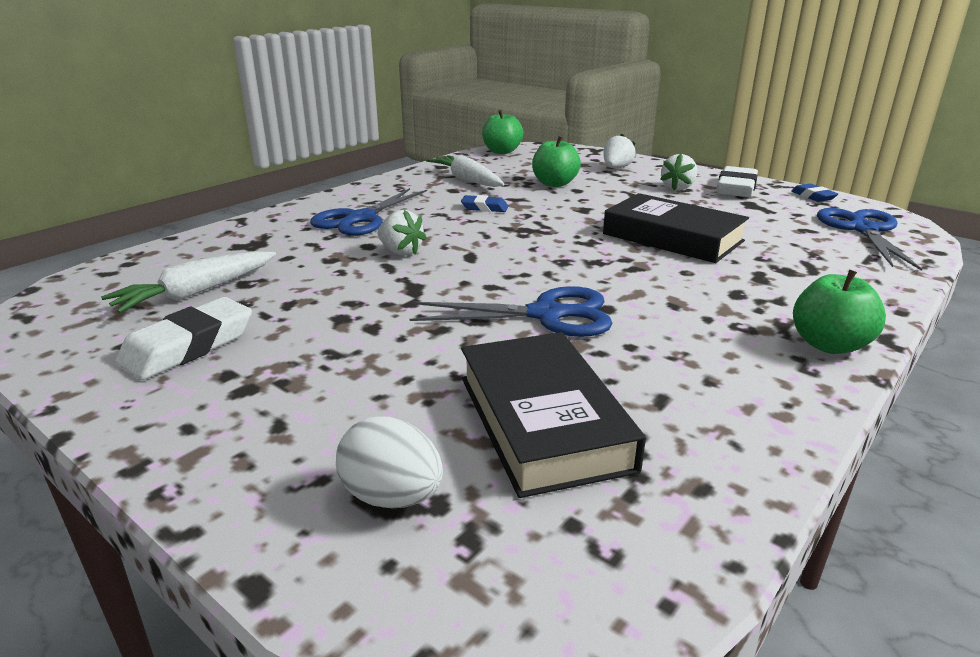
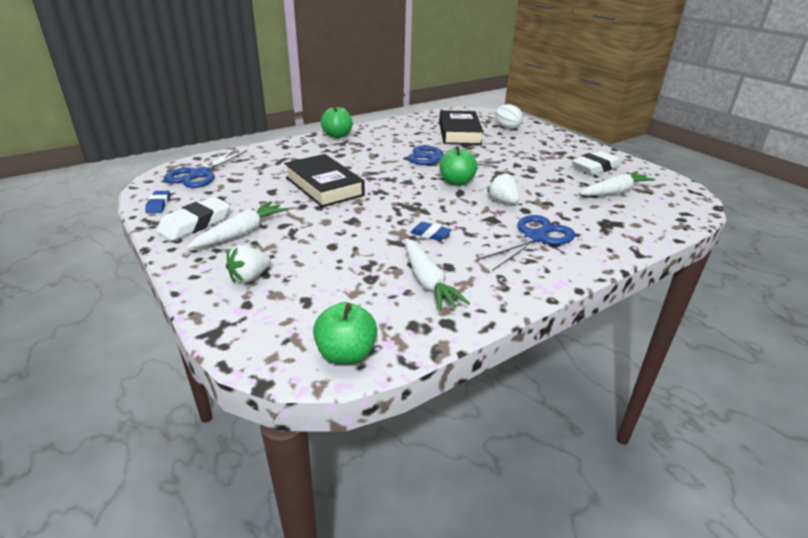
camera: 165 degrees left, 5 degrees up
(554, 184) = (344, 259): green apple -> green apple (456, 182)
(677, 188) = (241, 233): white strawberry -> white carrot

